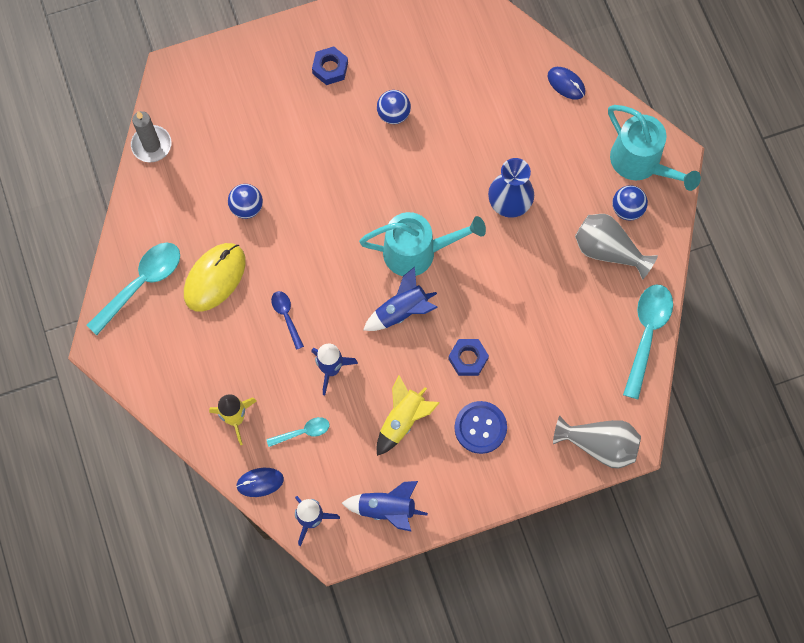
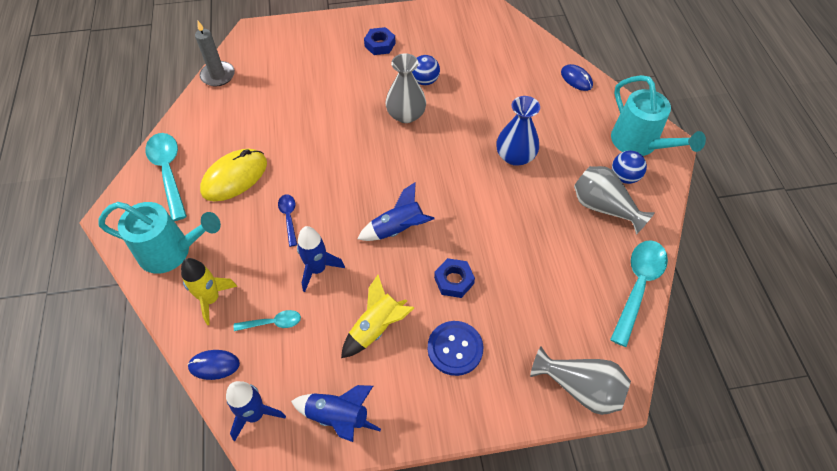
camera: 10 degrees right, 15 degrees down
(141, 283) = (168, 172): turquoise spoon -> turquoise spoon turned 75 degrees counterclockwise
(247, 207) = (281, 128): blue ball -> none
(381, 166) = (406, 115): none -> grey vase
(418, 252) = (424, 183): turquoise watering can -> turquoise watering can (172, 252)

